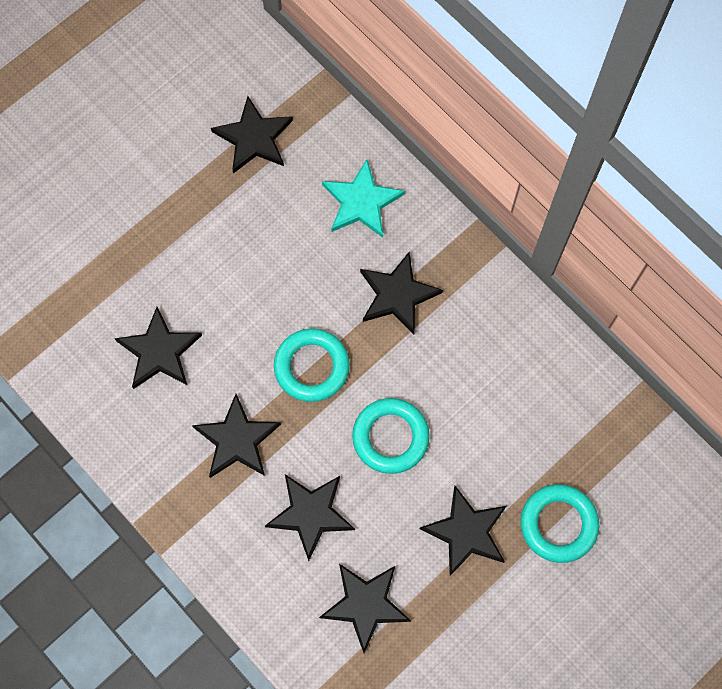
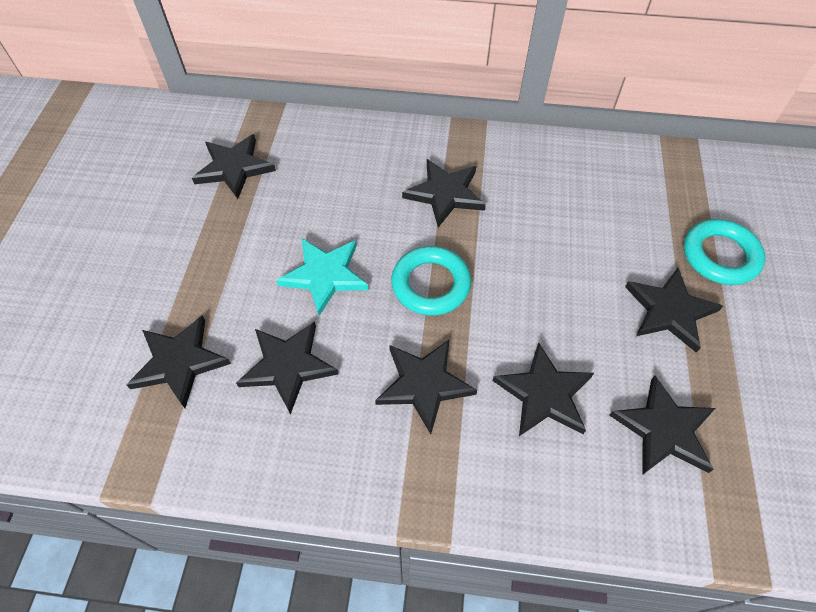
camera: 40 degrees left, 15 degrees down
(92, 290) = (179, 362): none -> black star
(361, 202) = (358, 156): turquoise star -> turquoise star (325, 275)
(390, 437) = (542, 288): turquoise ring -> none

